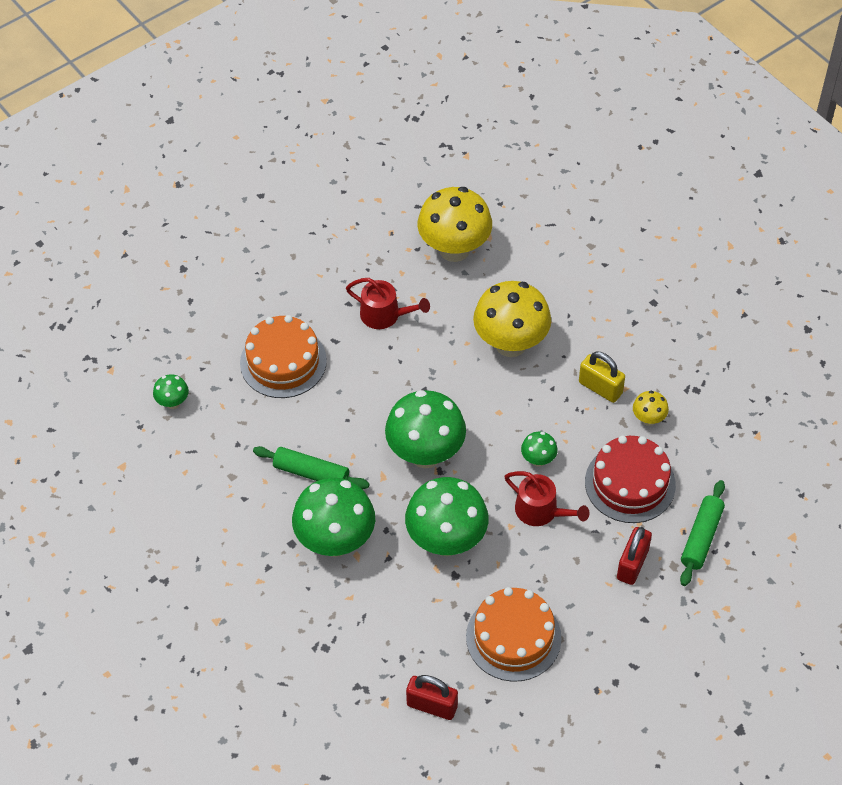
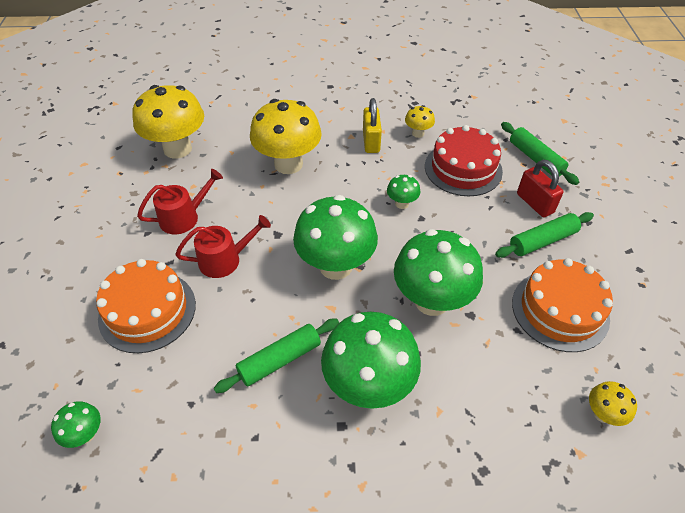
camera: 55 degrees left, 5 degrees down
(432, 705) = (602, 414): red padlock -> yellow mushroom
(541, 511) = (449, 227): red watering can -> red watering can (225, 260)
(586, 591) = (542, 241): none -> green rolling pin
(600, 388) = (371, 141): yellow padlock -> yellow padlock turned 75 degrees counterclockwise

